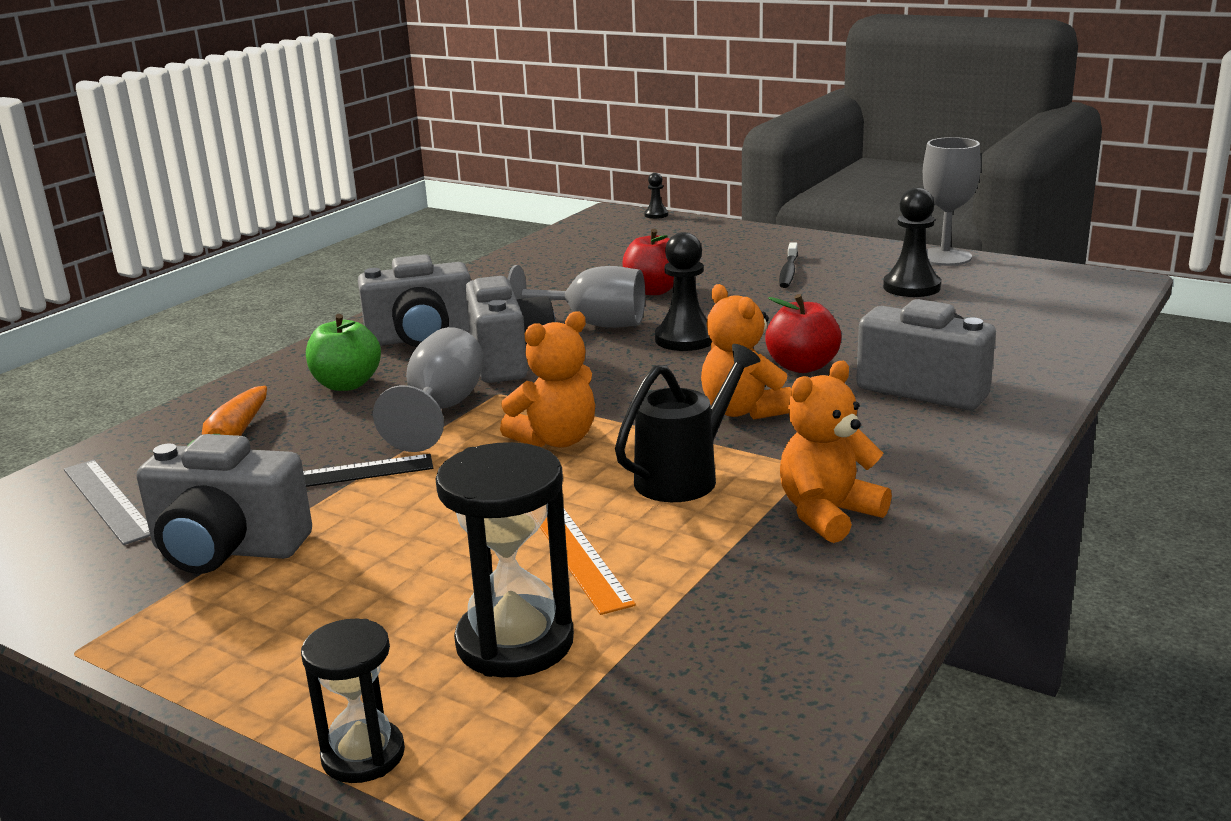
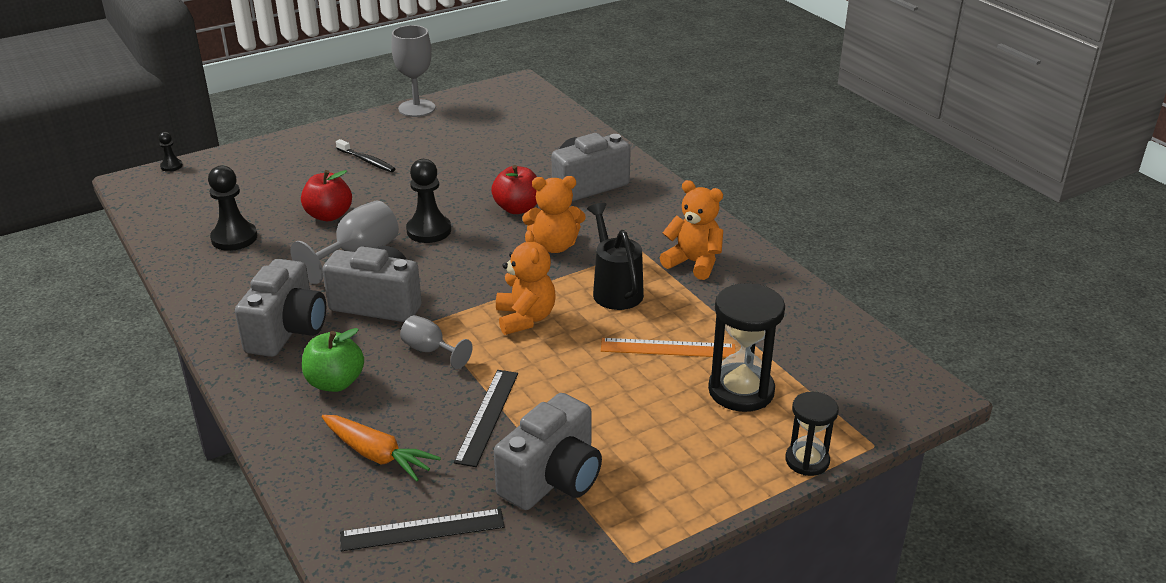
camera: 65 degrees left, 10 degrees up
(107, 500) = (422, 530): grey ruler -> black ruler
(441, 410) = (430, 350): grey goblet -> grey goblet, size x0.61
(828, 514) = (693, 263): orange teddy bear -> orange teddy bear turned 135 degrees clockwise
(911, 287) = (448, 135): black pawn -> black pawn (234, 238)

